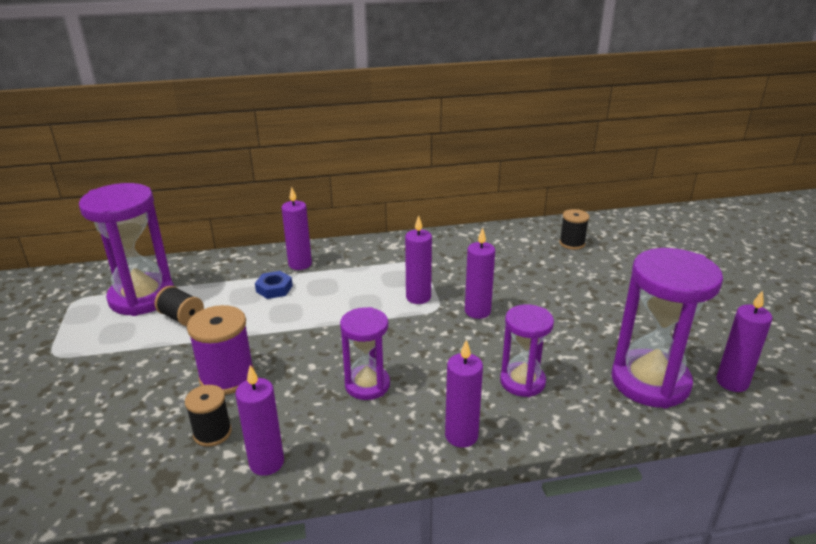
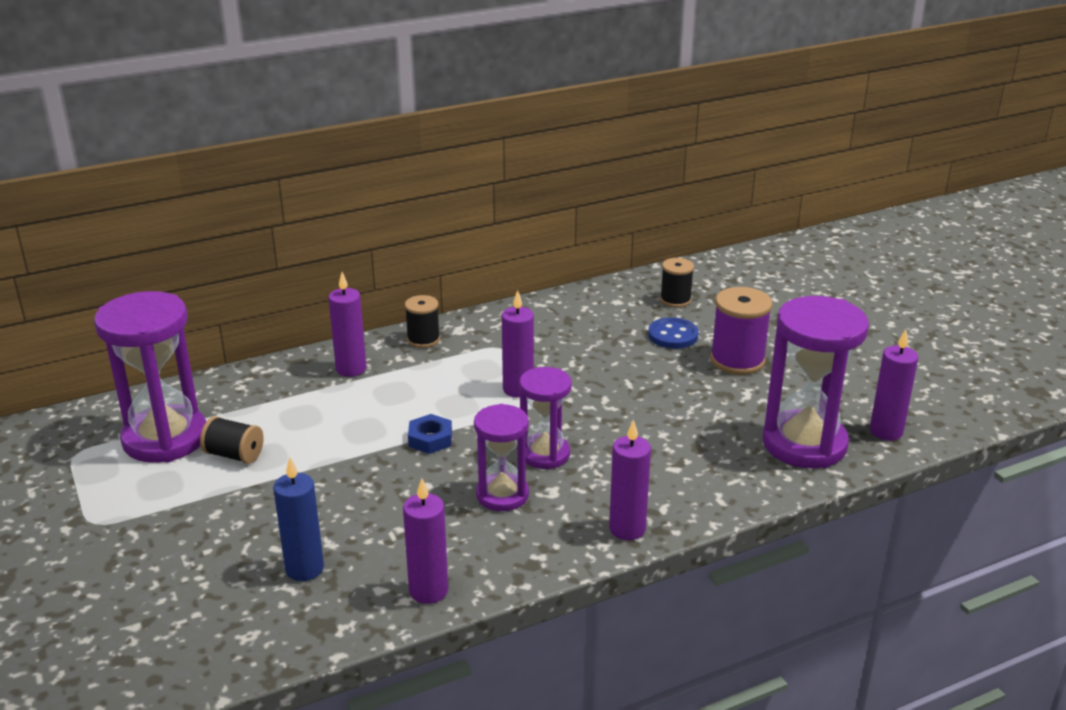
camera: 15 degrees left, 0 degrees up
(180, 422) = (304, 569): none -> blue candle
(212, 433) = (350, 573): black spool -> black spool (423, 339)
(227, 377) = (333, 513): purple spool -> purple spool (737, 360)
(274, 289) = (334, 403): blue nut -> blue nut (430, 439)
(477, 311) = (594, 396): purple candle -> none
(522, 382) = (672, 465): purple hourglass -> purple hourglass (544, 454)
(560, 271) = (673, 335): none -> blue button

